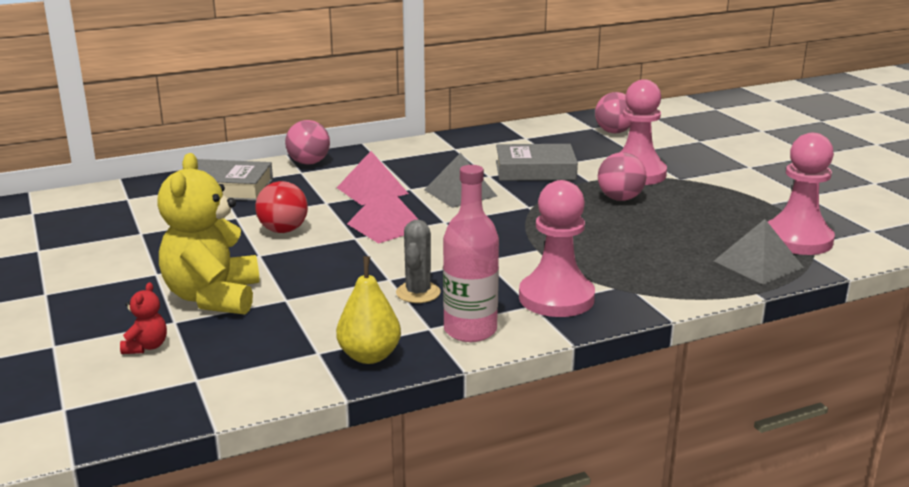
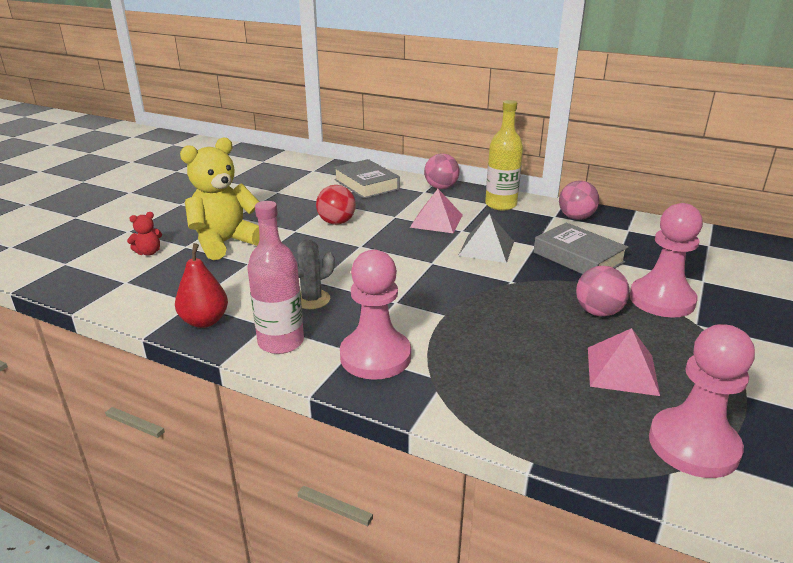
camera: 50 degrees right, 5 degrees up
(369, 356) = (205, 321): yellow pear -> red pear
(386, 226) = (393, 247): pink pyramid -> pink pyramid (622, 370)
(394, 156) = (501, 205): none -> yellow bottle
(614, 132) = (722, 257): pink ball -> pink ball (576, 217)
(758, 264) = (595, 439): grey pyramid -> none

